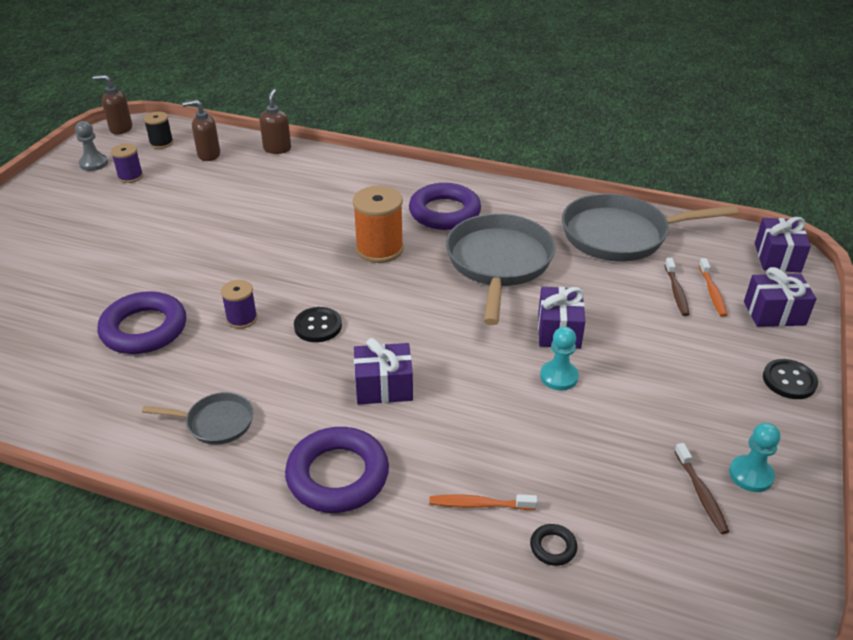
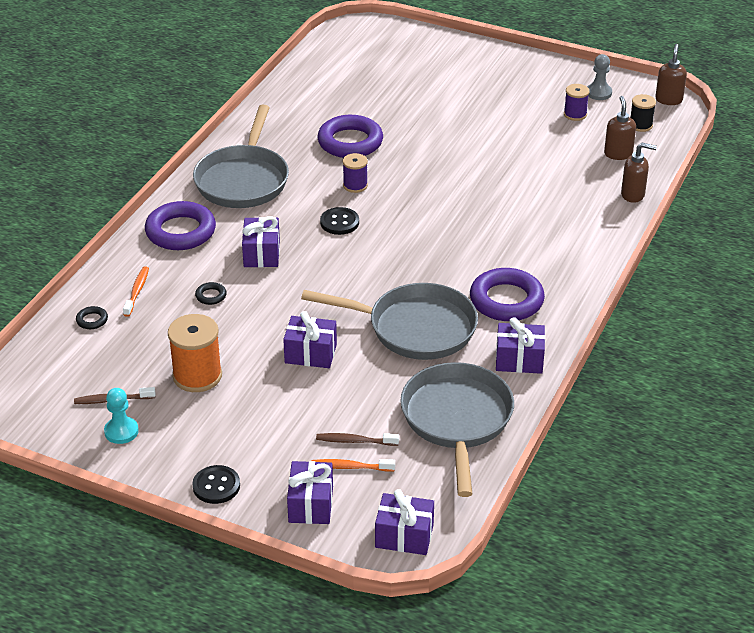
camera: 95 degrees right, 0 degrees up
(216, 422) = (243, 180): grey pan -> grey pan, size x2.05
(379, 249) = (445, 257): orange spool -> orange spool (197, 376)
(475, 425) = (211, 296): none -> black ring
(528, 205) = (519, 360): none -> purple gift
(559, 377) = (252, 345): turquoise pawn -> none

